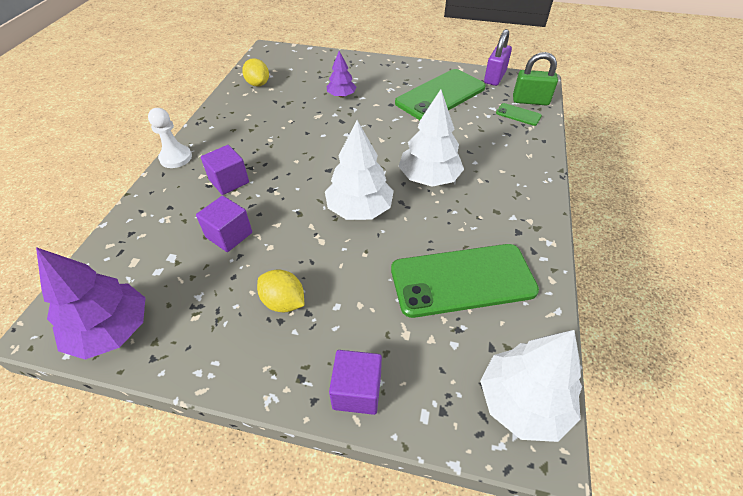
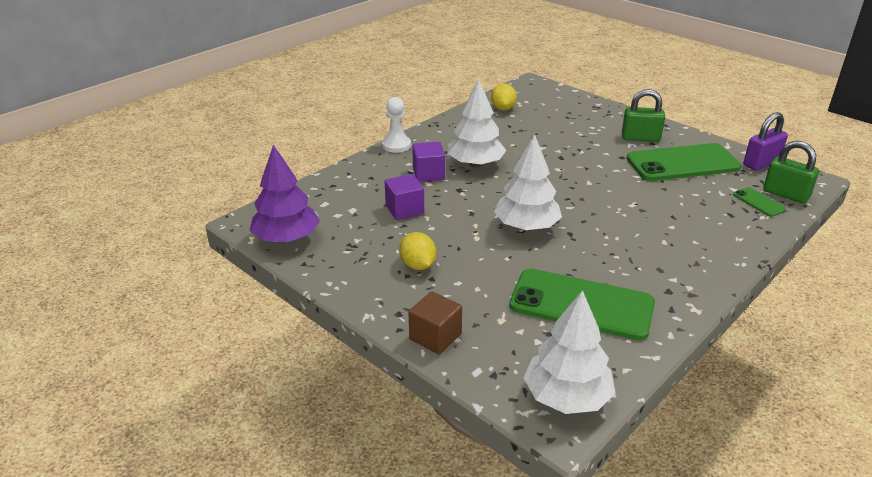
camera: 30 degrees right, 15 degrees down
(341, 95) = (576, 137): purple tree -> none
(357, 391) = (435, 337): purple cube -> brown cube
(393, 80) = (640, 138): none -> green padlock
(429, 178) = (612, 224): white tree -> white tree (475, 164)

